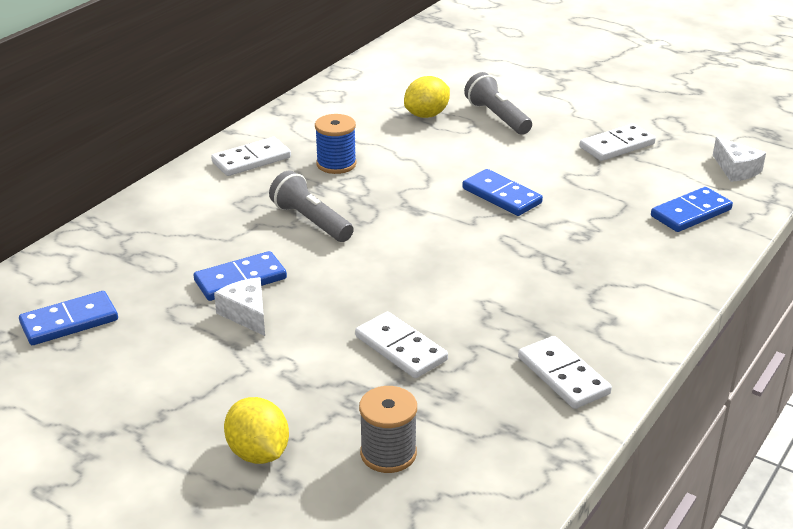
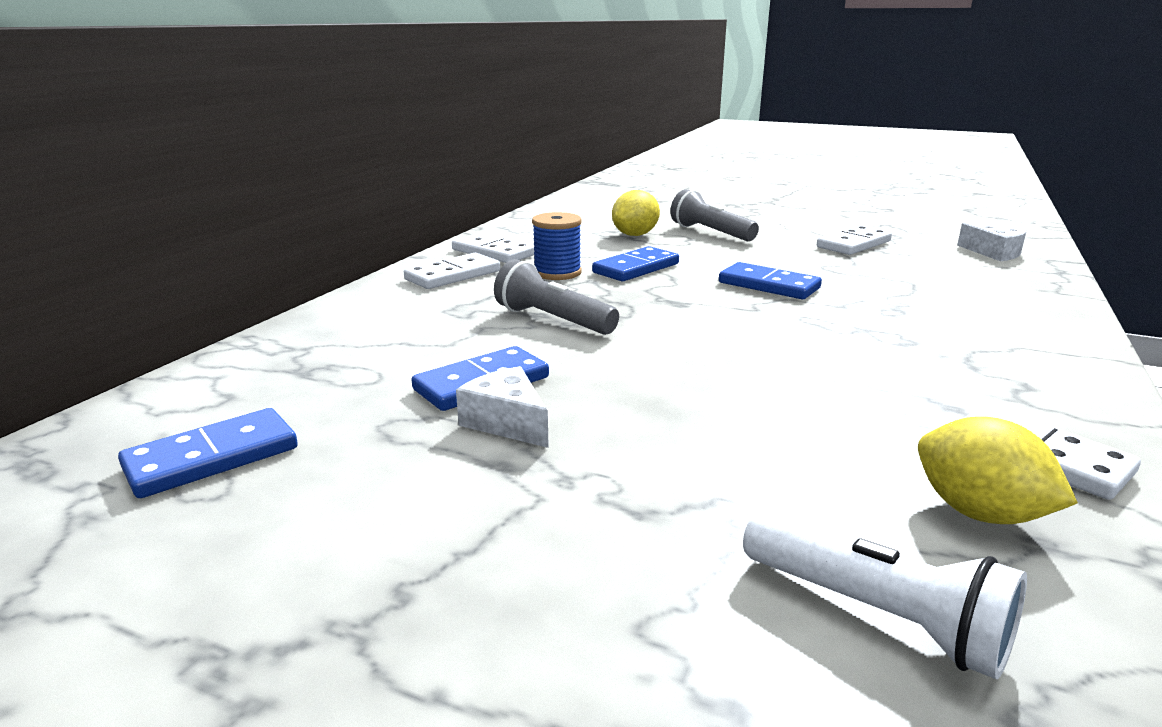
camera: 10 degrees left, 10 degrees down
(258, 453) = (624, 647): yellow lemon -> yellow lemon (979, 513)
(388, 453) = (876, 614): grey spool -> white flashlight
(400, 348) = (769, 444): white domino -> white domino (493, 252)
(691, 213) = (992, 285): blue domino -> blue domino (636, 268)

